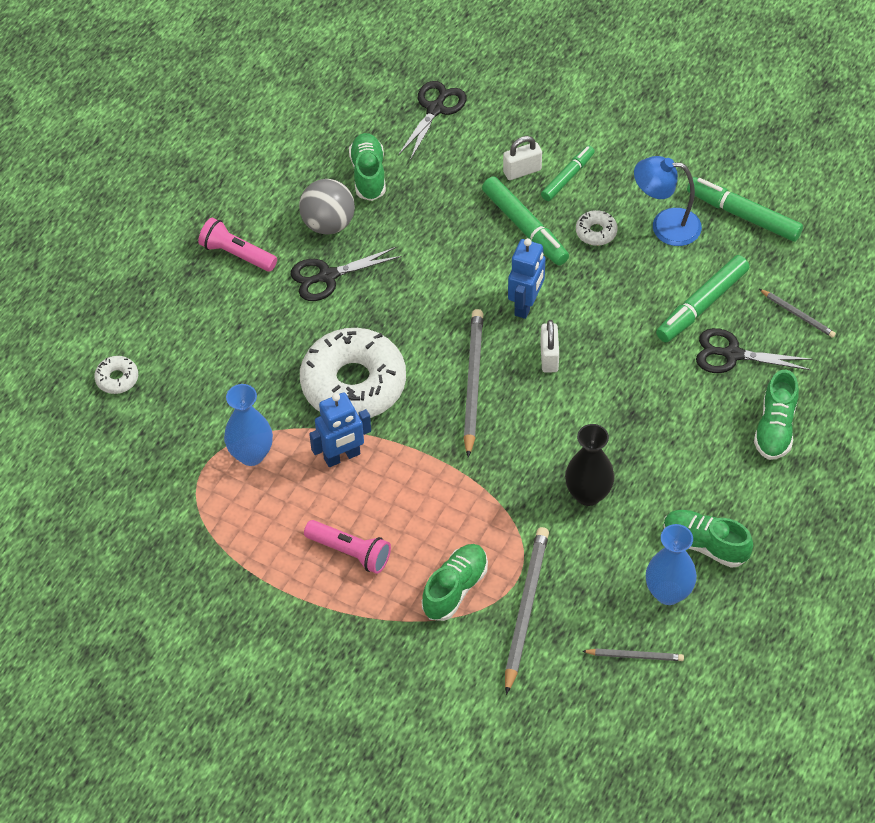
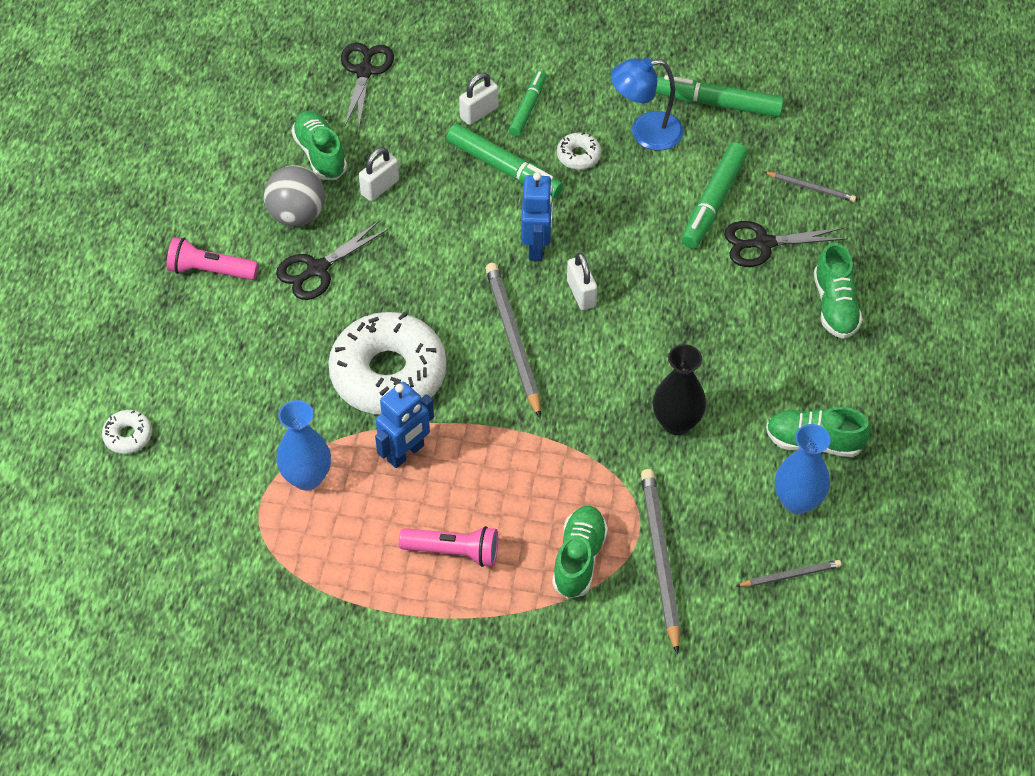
camera: 20 degrees left, 0 degrees up
(409, 217) = (380, 187): none -> white padlock

